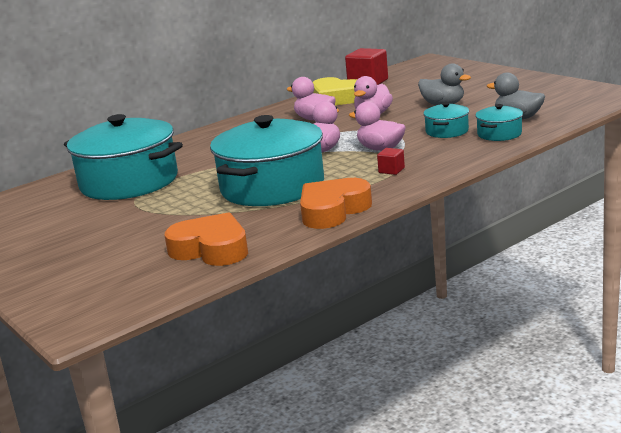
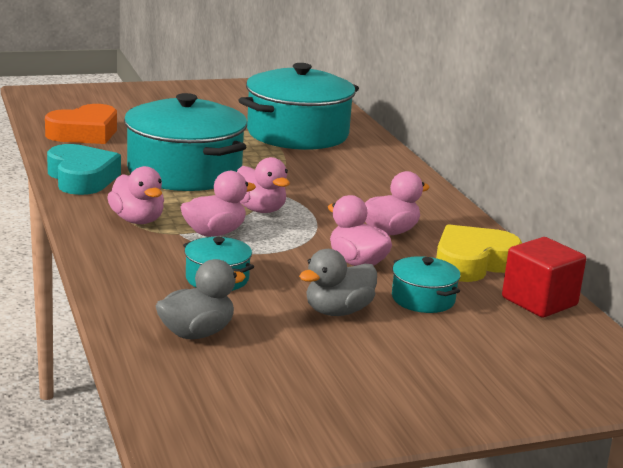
camera: 105 degrees right, 0 degrees up
(333, 211) = (81, 178): orange heart -> turquoise heart
(391, 170) = (137, 220): red cube -> pink duck
(499, 134) = (154, 301): turquoise pot -> turquoise pot (423, 299)

